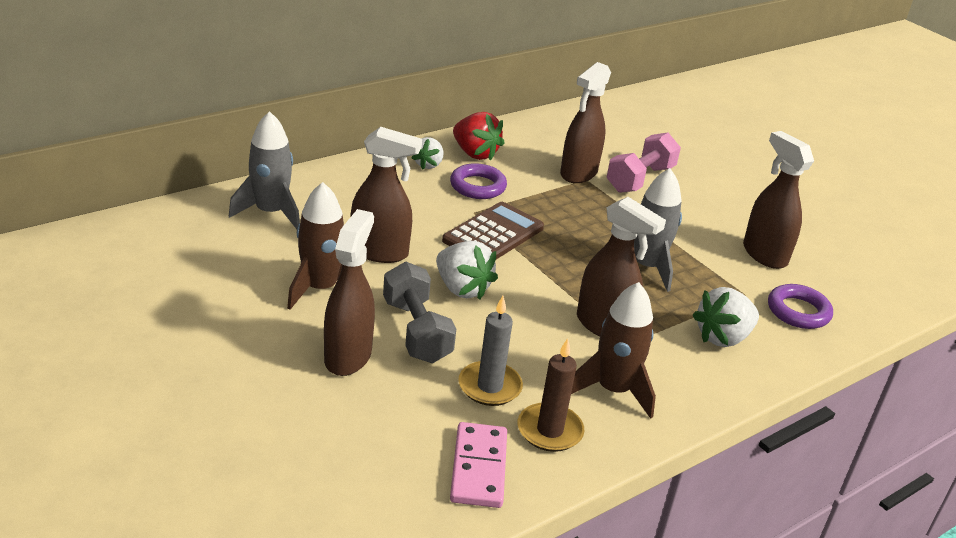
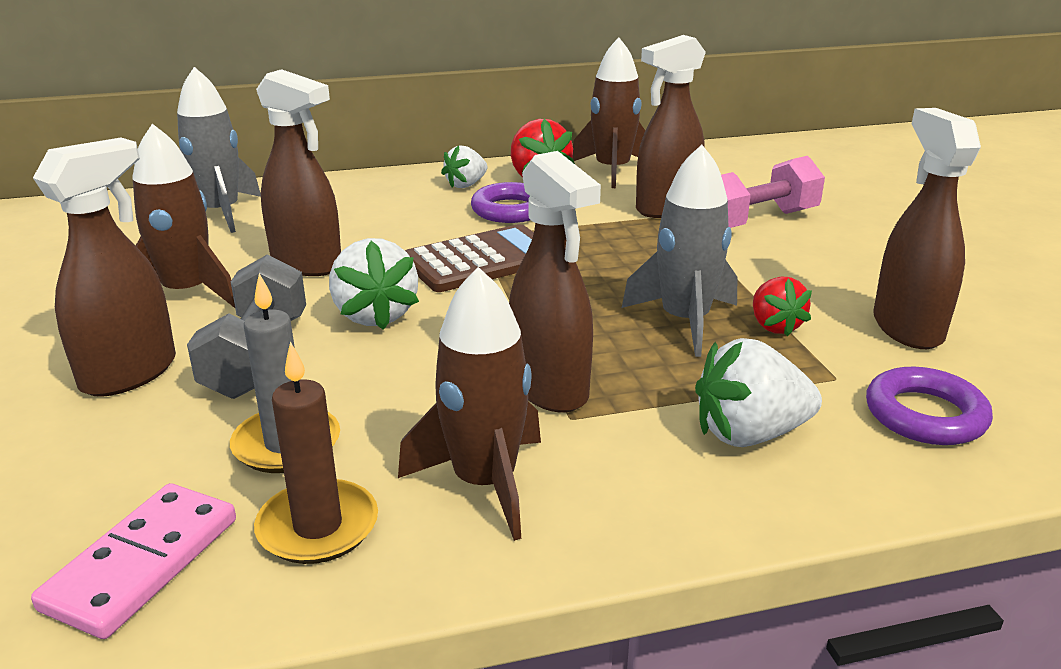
camera: 25 degrees right, 5 degrees down
(519, 140) = (612, 170): none -> brown rocket
(696, 263) = (774, 326): none -> red strawberry

